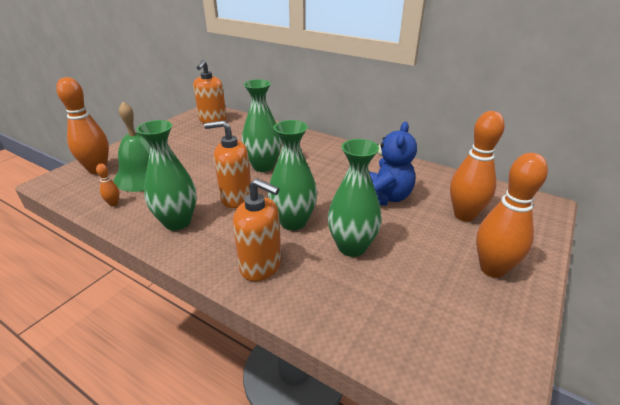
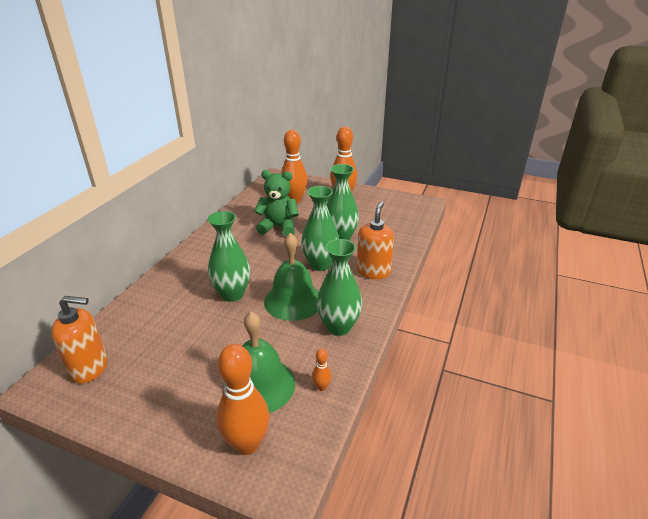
camera: 100 degrees left, 0 degrees up
(236, 198) = (293, 300): orange soap dispenser -> green bell
(385, 197) = (278, 227): blue teddy bear -> green teddy bear

